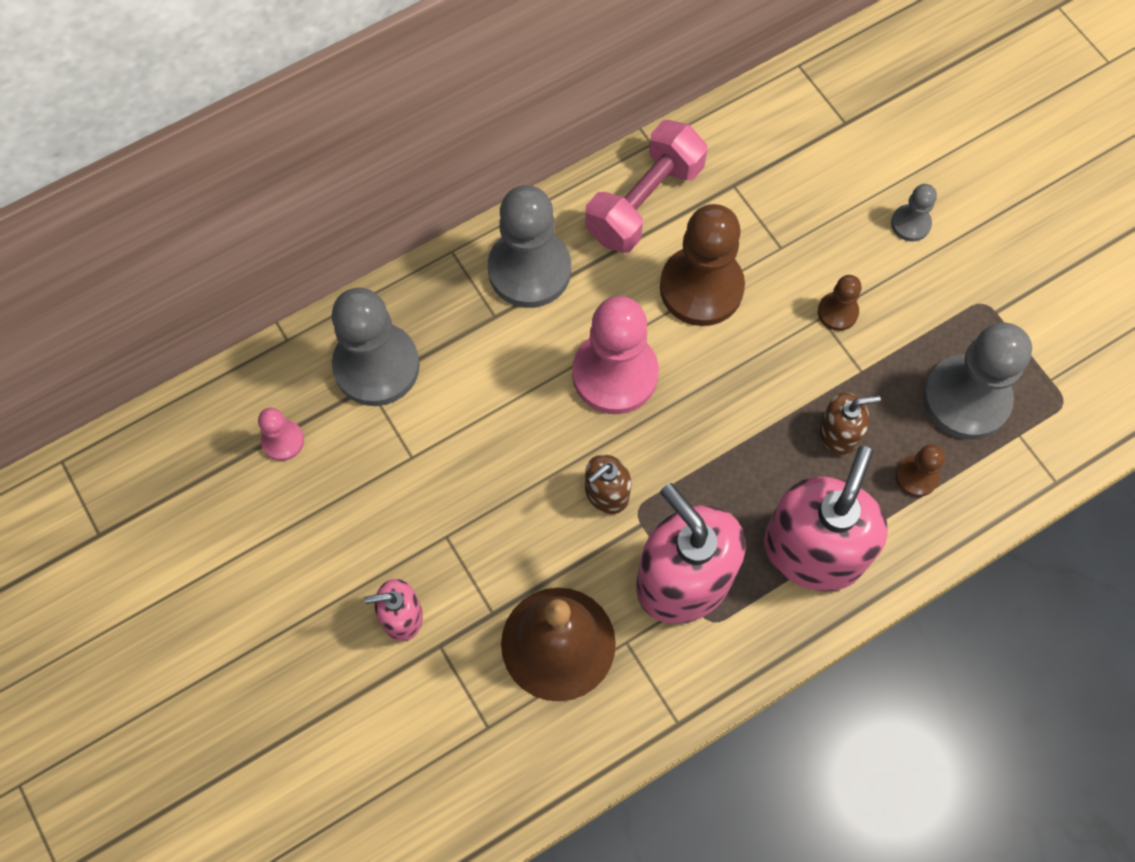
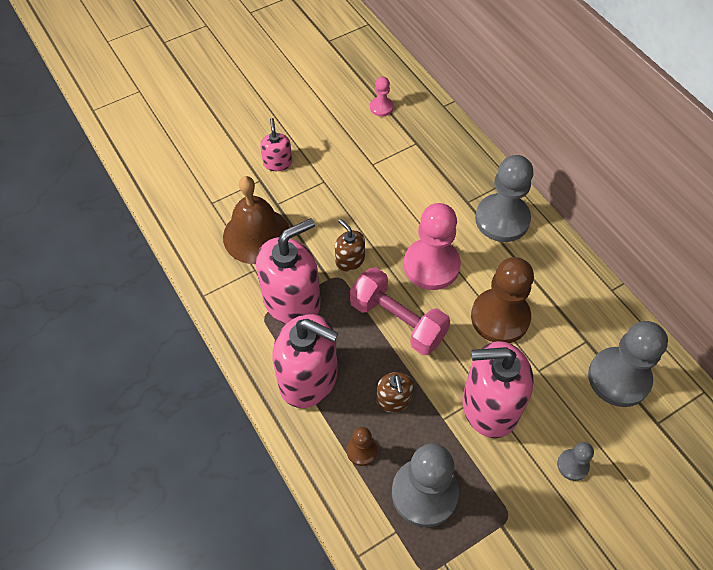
camera: 90 degrees right, 10 degrees down
(376, 366) = (429, 146): grey pawn -> grey pawn (619, 378)
(644, 202) = (563, 284): pink dumbbell -> pink dumbbell (397, 321)
(837, 312) = (489, 405): brown pawn -> pink soap dispenser

